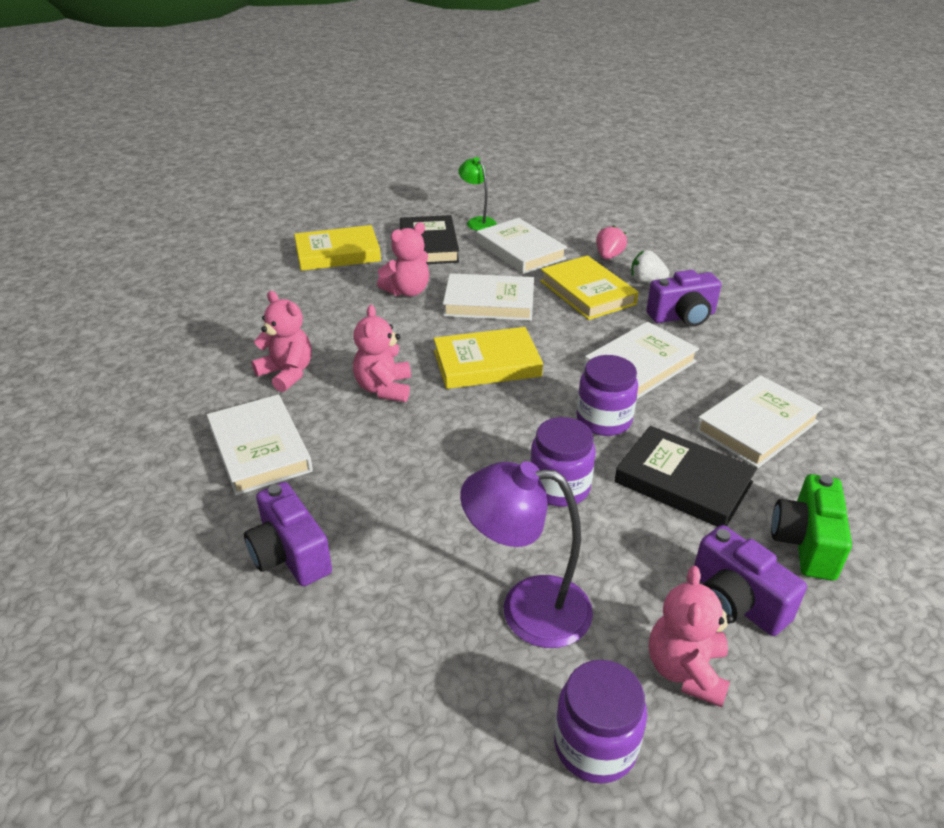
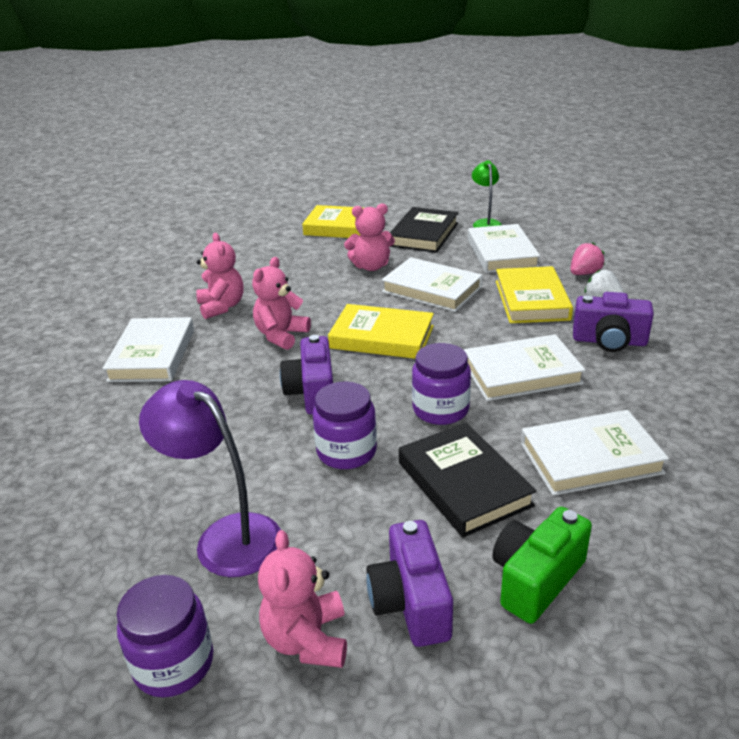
camera: 30 degrees right, 5 degrees down
(290, 554) = (101, 434): purple camera -> purple camera (312, 392)
(686, 670) = (307, 640): pink teddy bear -> pink teddy bear turned 45 degrees counterclockwise

